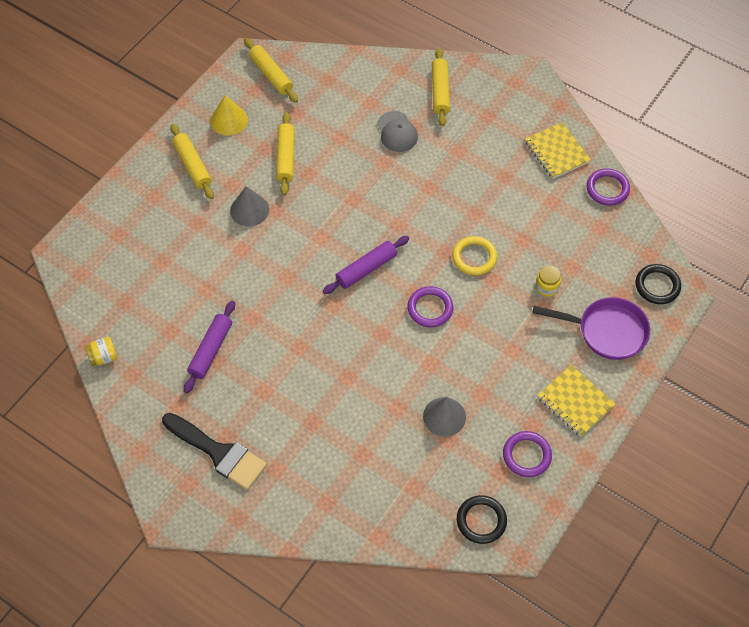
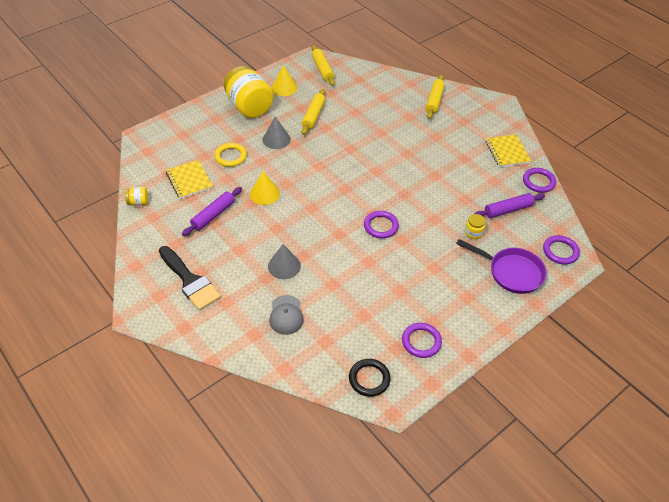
camera: 15 degrees right, 10 degrees down
(193, 165) = (249, 107): yellow rolling pin -> yellow jar
(265, 299) = (264, 193): none -> yellow cone
(366, 269) = (343, 191): purple rolling pin -> purple rolling pin (508, 210)
(397, 132) = (396, 117): grey cap -> grey cap (286, 315)
(444, 416) = (366, 298): grey cone -> grey cone (284, 266)
(474, 257) = (425, 202): yellow ring -> yellow ring (230, 156)
(575, 402) = (472, 314): yellow notebook -> yellow notebook (189, 180)
(657, 286) = (560, 251): black ring -> purple ring

